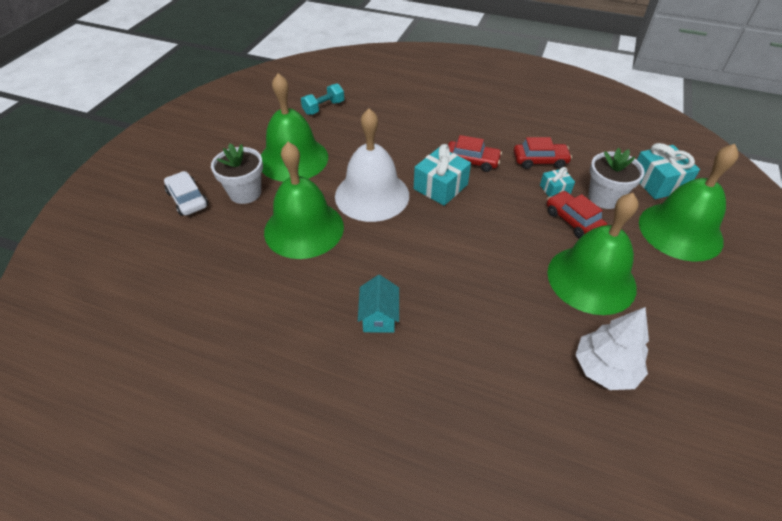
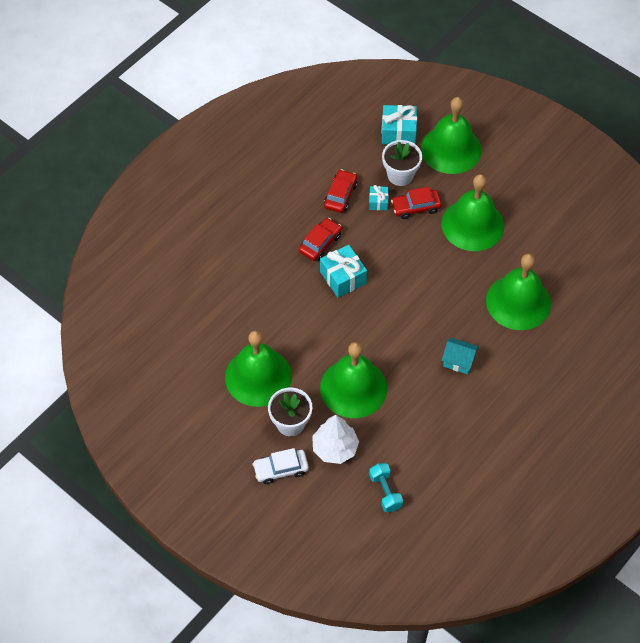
camera: 70 degrees left, 10 degrees up
(323, 108) = (186, 333): turquoise dumbbell -> turquoise dumbbell (385, 492)
(372, 195) = (333, 329): white bell -> none
(507, 362) = (518, 302): none -> green bell
(605, 368) = (540, 253): white tree -> white tree (335, 448)

